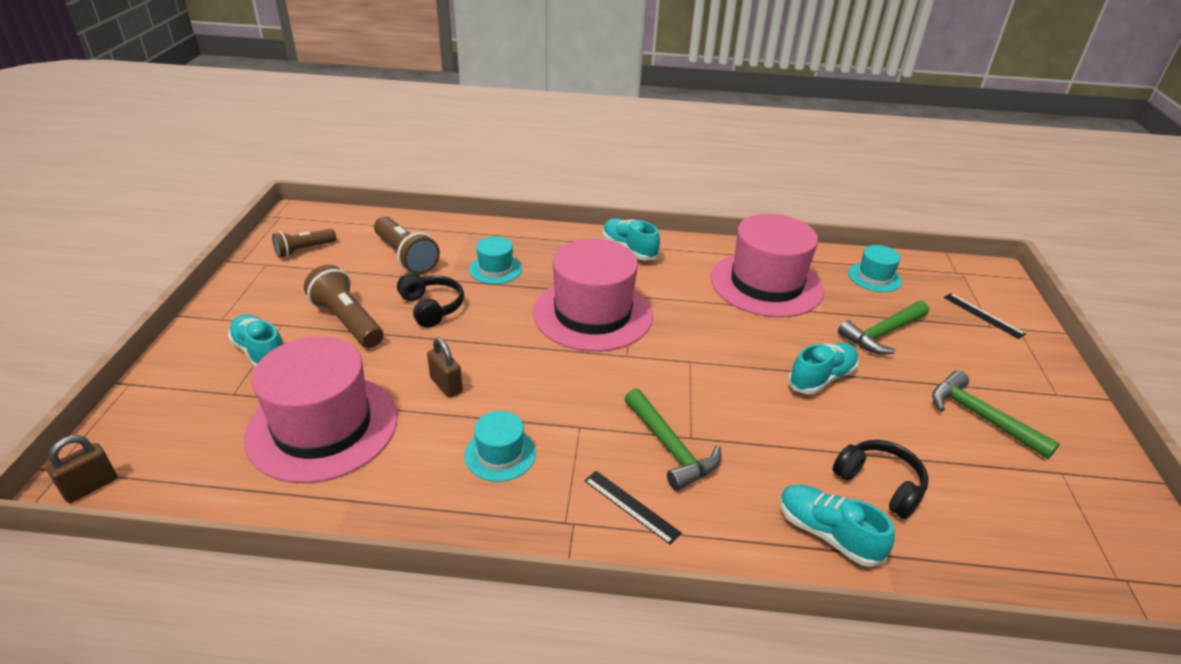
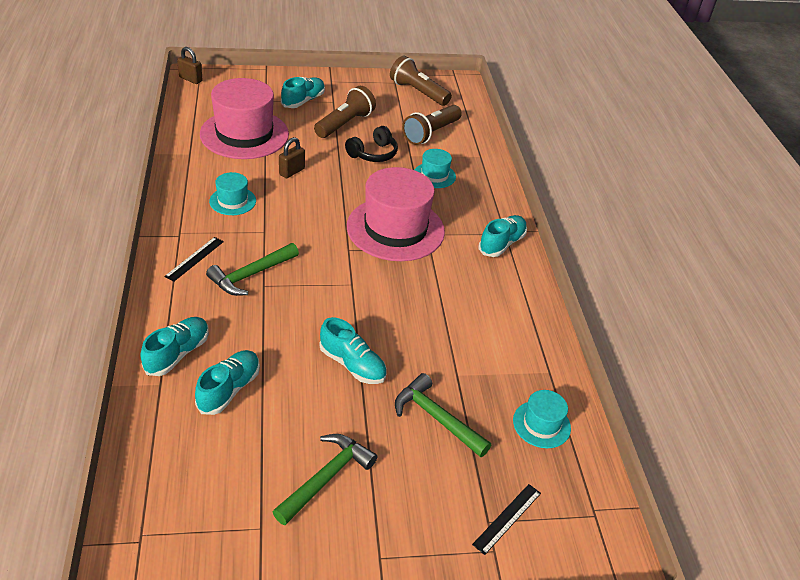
camera: 75 degrees right, 5 degrees up
(304, 250) = (418, 92): brown flashlight -> brown flashlight, size x1.56
(766, 284) = (487, 335): pink hat -> none
(879, 484) = (229, 389): black headphones -> turquoise shoe

